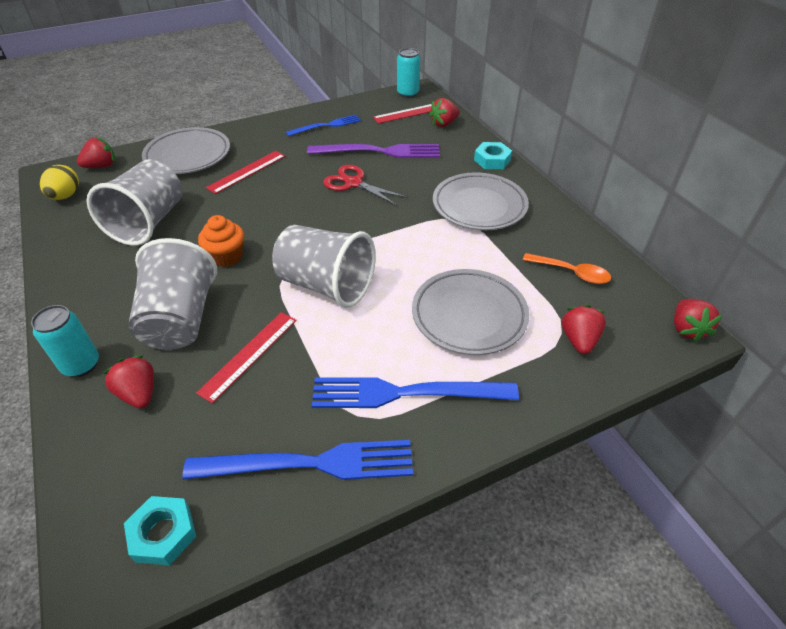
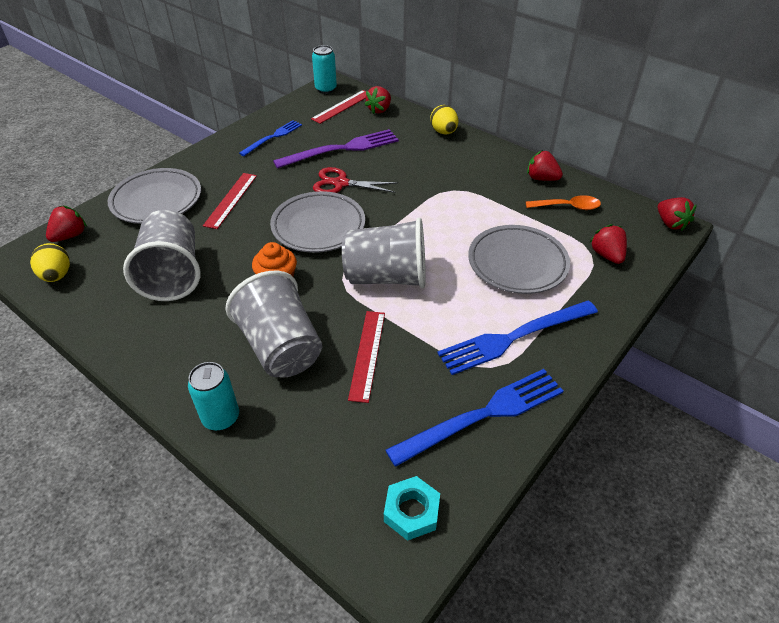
camera: 25 degrees left, 0 degrees up
(139, 393) = (297, 420): red strawberry -> red strawberry (541, 178)
(479, 206) = (461, 174): grey plate -> grey plate (318, 226)
(492, 160) = (443, 132): turquoise nut -> yellow egg

